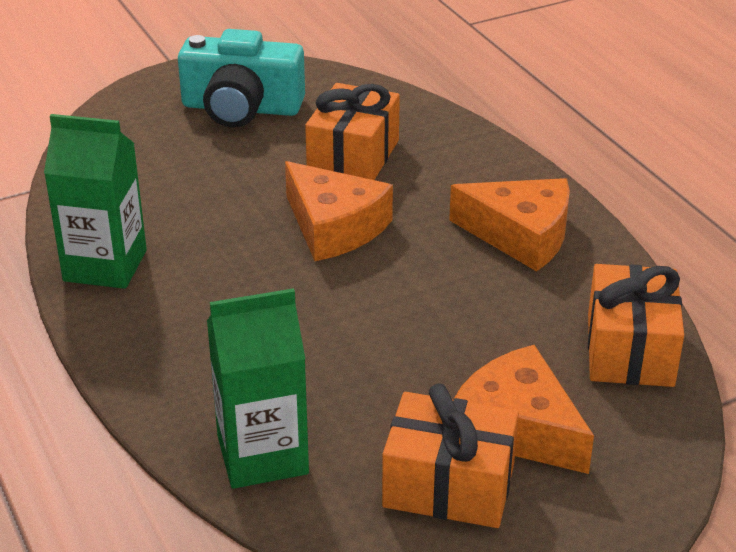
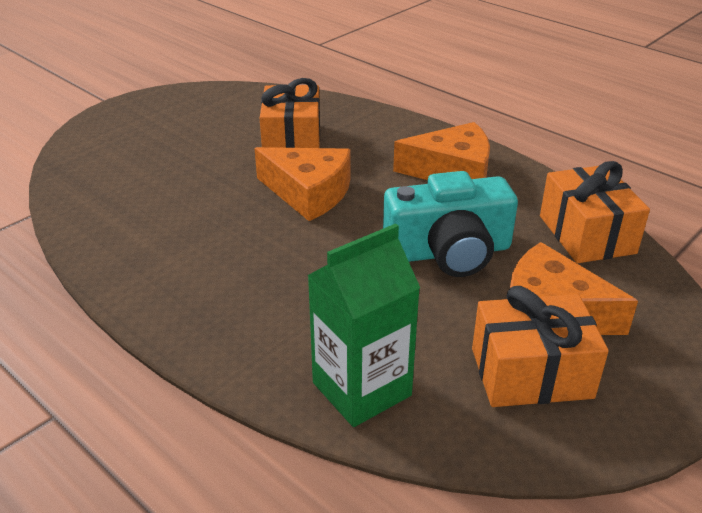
camera: 20 degrees left, 0 degrees up
(105, 265) = (131, 261): green carton -> none
(241, 108) = (184, 122): turquoise camera -> turquoise camera (449, 252)

